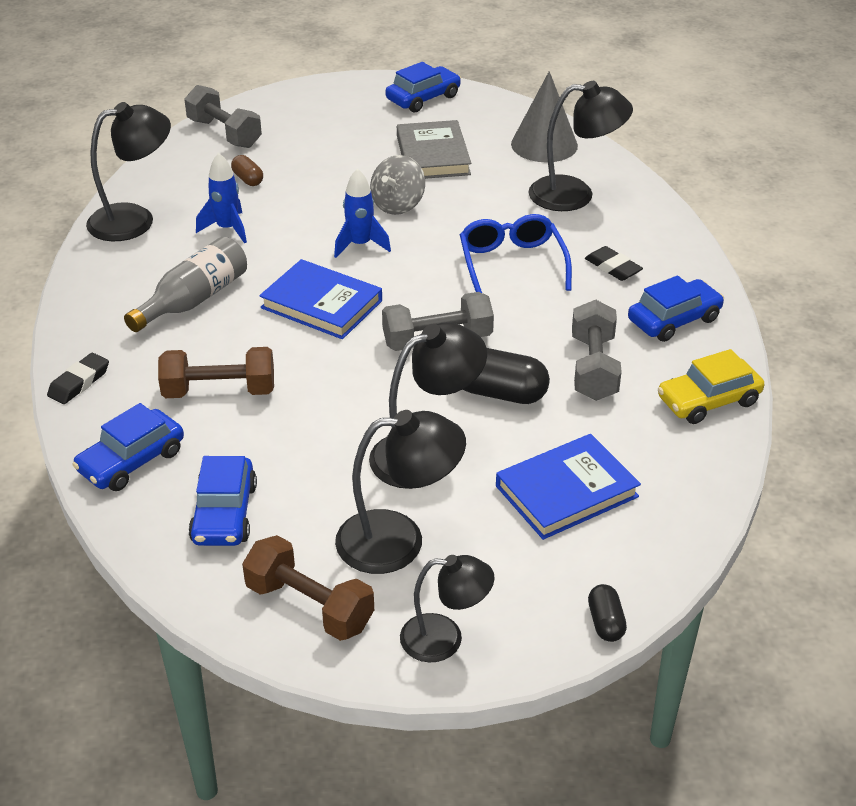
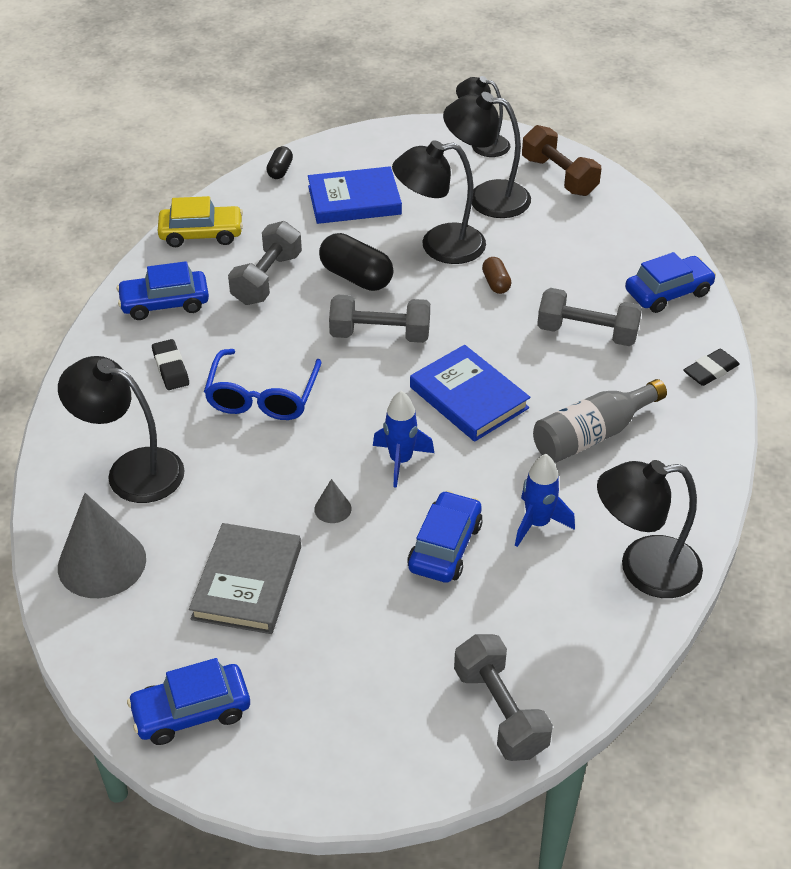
camera: 160 degrees left, 5 degrees up
(219, 391) = (587, 333): brown dumbbell -> grey dumbbell
(224, 513) = (602, 240): blue car -> blue car (445, 546)
(248, 179) = (492, 603): brown capsule -> brown capsule (496, 283)
(398, 205) = (332, 509): grey spinning top -> grey cone
(605, 622) = (382, 131): black capsule -> black capsule (280, 171)

